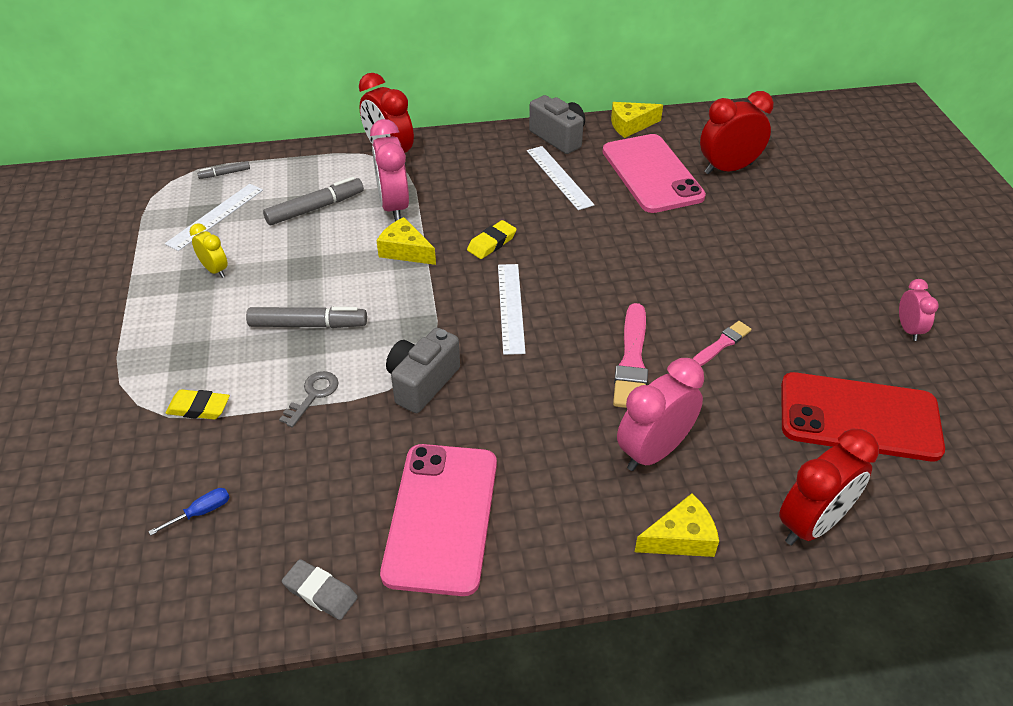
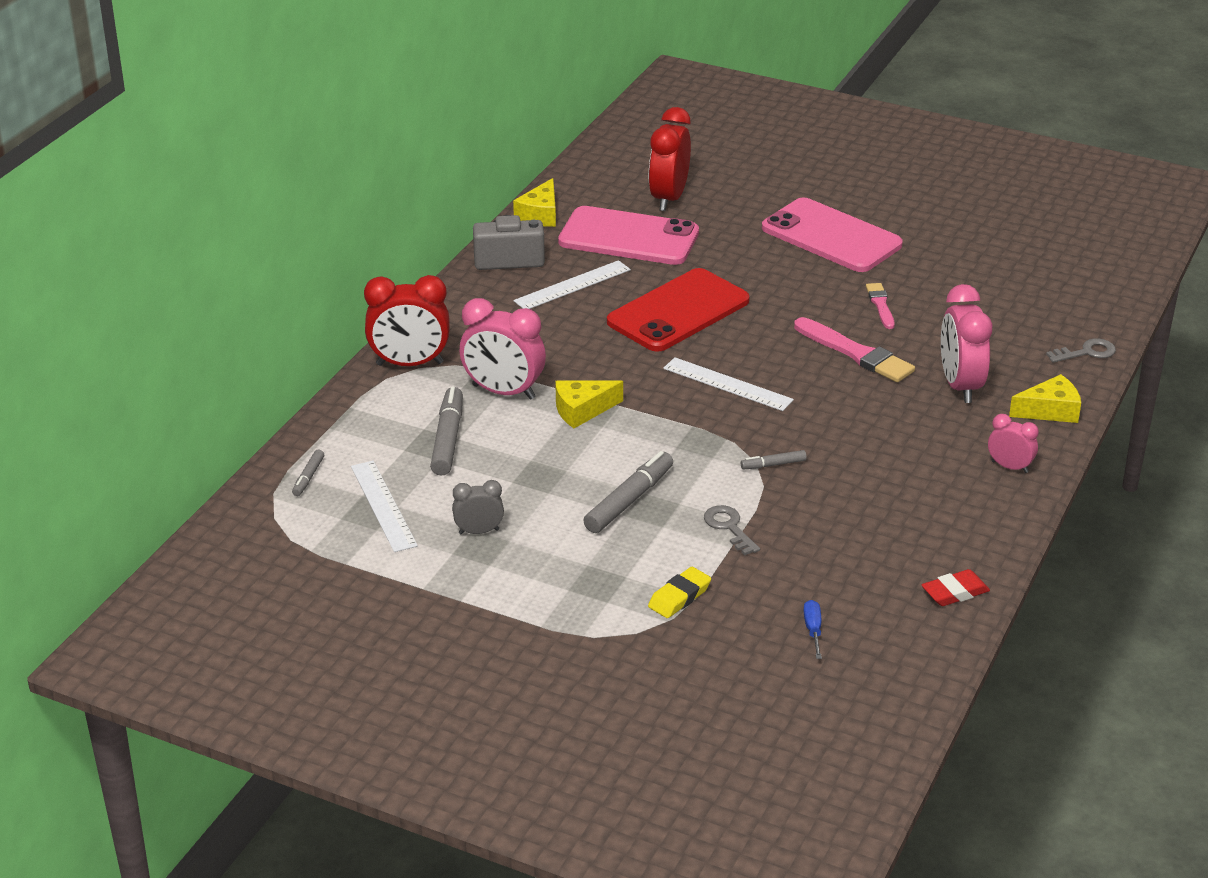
camera: 55 degrees left, 10 degrees down
(215, 270) = (479, 531): yellow clock -> grey clock
(320, 592) = (955, 592): grey eraser -> red eraser
(422, 382) = (773, 464): grey camera -> grey marker
(442, 517) = (933, 508): pink phone -> pink phone (831, 236)
(492, 243) = (627, 359): yellow eraser -> none
(559, 177) = (572, 285): white ruler -> white ruler turned 45 degrees counterclockwise
(681, 538) = (1050, 410): yellow cheese -> yellow cheese turned 60 degrees clockwise
(811, 524) = (1086, 352): red clock -> grey key
(859, 417) = (1012, 285): red phone -> red phone (678, 311)
(908, 329) = (950, 220): pink clock -> pink clock (1009, 467)

